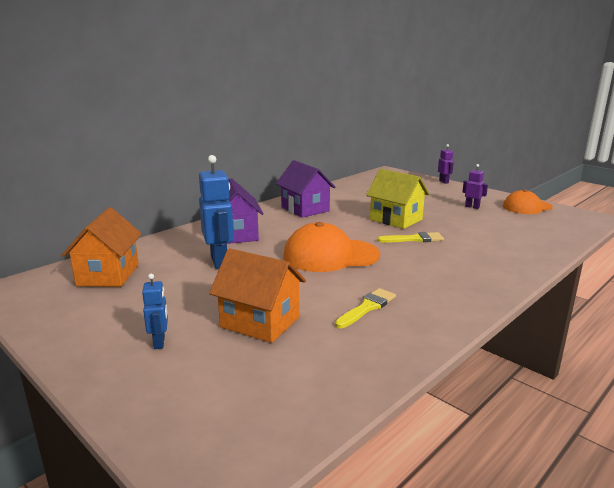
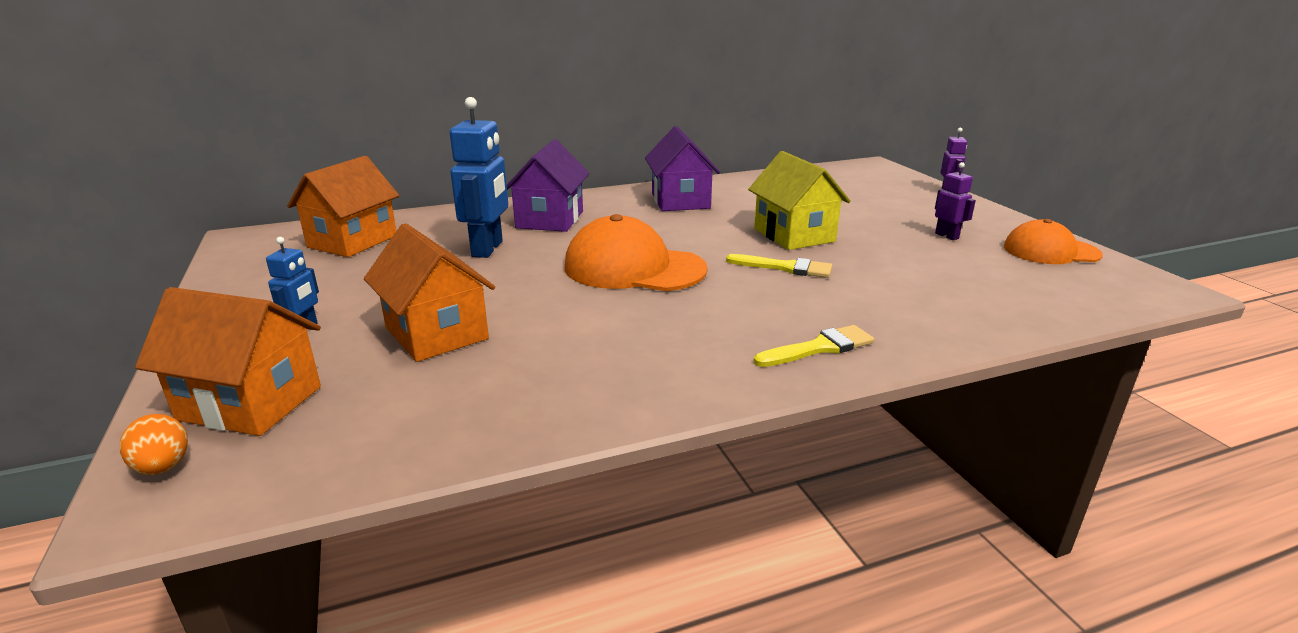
camera: 25 degrees right, 5 degrees up
(188, 457) = (163, 467): none -> orange egg
(191, 399) = (250, 403): none -> orange house
(367, 307) = (591, 347): yellow brush -> yellow brush (819, 348)

